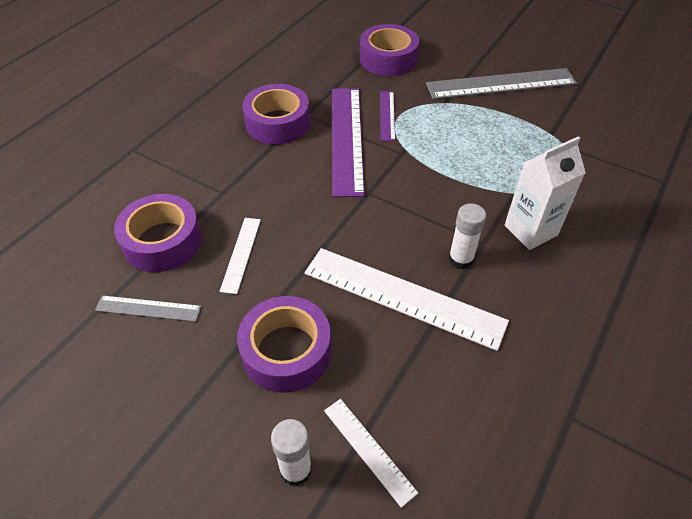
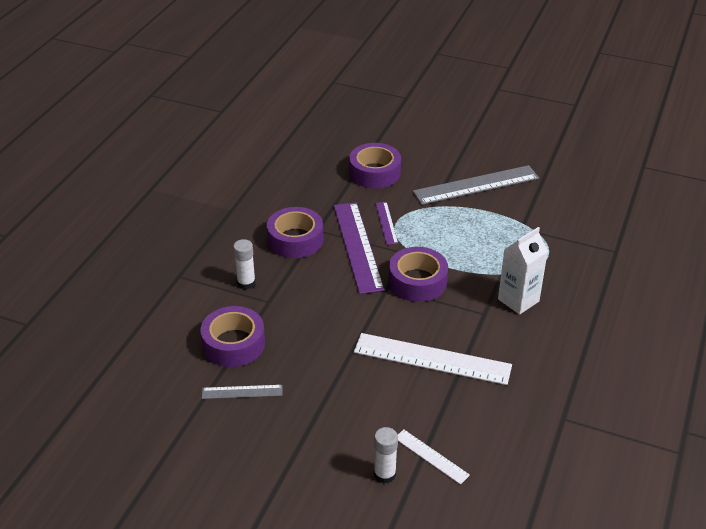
camera: 10 degrees left, 10 degrees down
(241, 254) = (300, 345): white ruler -> none
(286, 351) = (356, 405): purple tape -> purple tape (417, 281)
(460, 259) = (469, 327): white glue stick -> white glue stick (246, 283)

